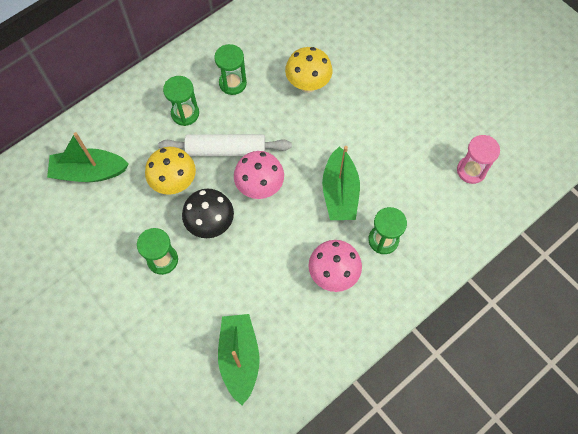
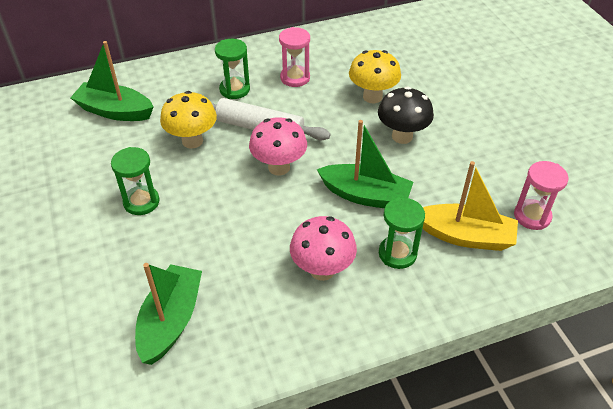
camera: 20 degrees right, 20 degrees down
(211, 224) = (209, 185): black mushroom -> black mushroom (402, 136)
(232, 83) = (295, 78): green hourglass -> pink hourglass
(340, 192) = (365, 195): green boat -> green boat turned 90 degrees counterclockwise
(428, 206) = (465, 236): none -> yellow boat

